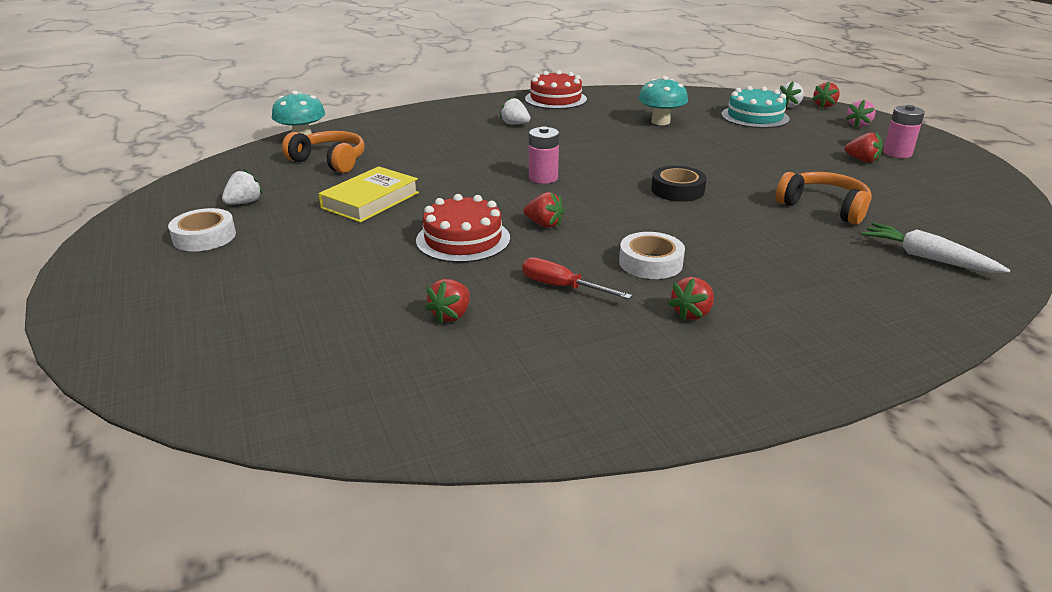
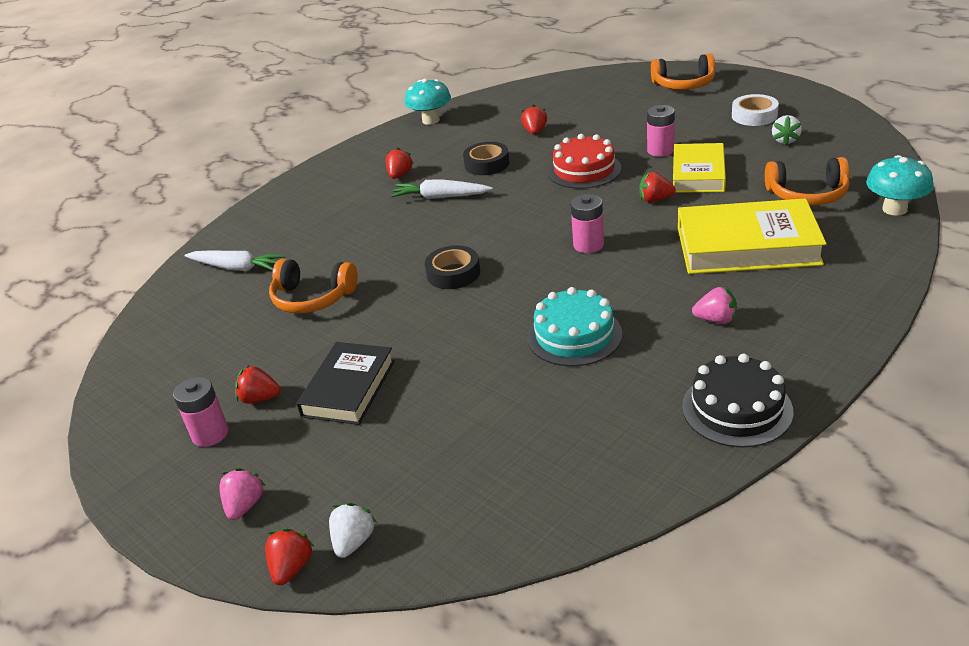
camera: 160 degrees right, 5 degrees up
(158, 316) = (684, 84): none -> orange headphones
(360, 233) = (660, 150): none -> pink battery
(432, 147) = (747, 245): none -> yellow book
(515, 124) = (716, 319): white strawberry -> pink strawberry
(544, 224) = (539, 200): red strawberry -> red strawberry (655, 200)
(555, 99) = (737, 409): red cake -> black cake
(562, 287) = (487, 164): red screwdriver -> black tape
(650, 263) = (440, 197): white tape -> white carrot
(660, 122) = (537, 399): turquoise mushroom -> turquoise mushroom (431, 120)
(755, 117) = (406, 471): turquoise cake -> turquoise cake (574, 335)
(789, 150) = (348, 388): none -> black book

